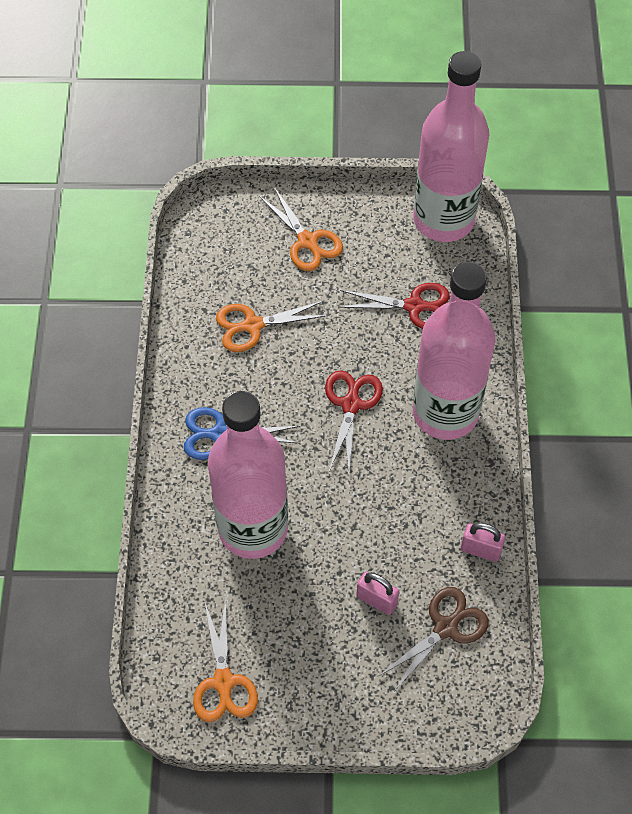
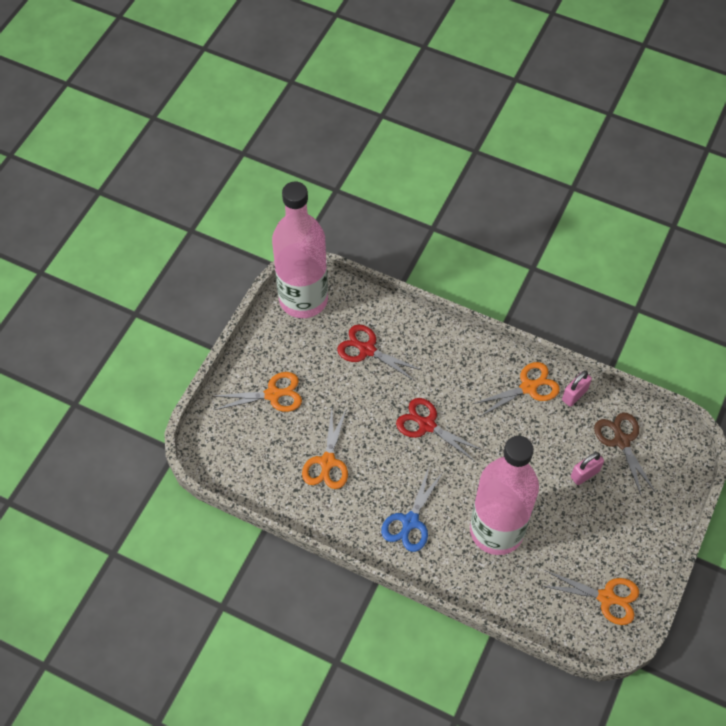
camera: 65 degrees left, 0 degrees up
(415, 306) = (366, 349): red scissors -> red scissors turned 90 degrees counterclockwise
(445, 412) = (461, 369): pink bottle -> none
(462, 494) = (529, 387): none -> orange scissors

